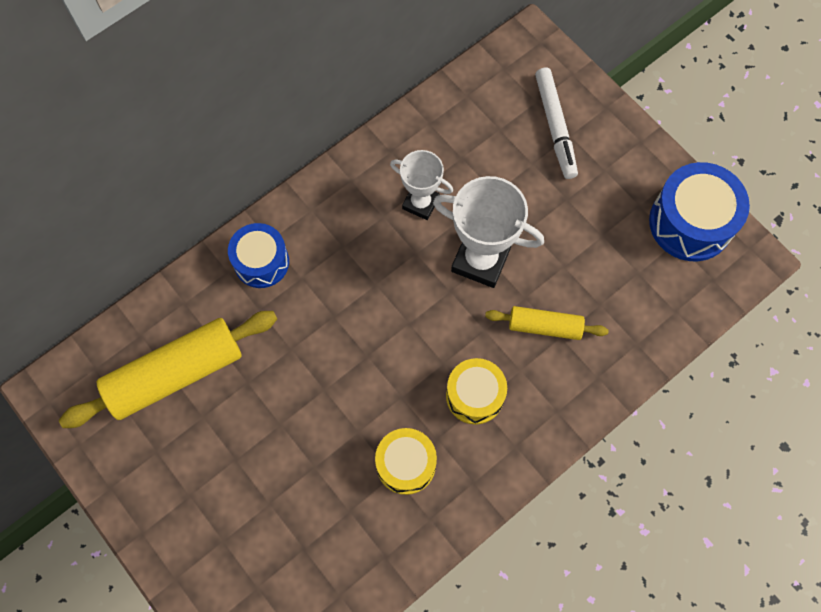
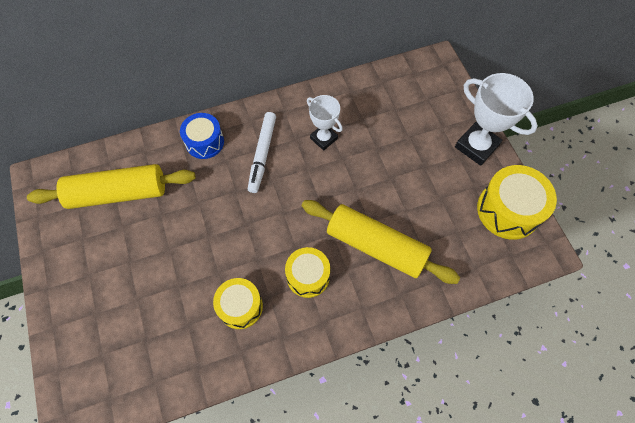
camera: 20 degrees right, 5 degrees down
(480, 260) = (349, 187): white trophy -> white trophy (476, 146)
(544, 326) = (376, 246): yellow rolling pin -> yellow rolling pin, size x1.85
(555, 127) = (434, 118): white marker -> white marker (262, 154)
(690, 223) = (508, 210): blue drum -> yellow drum

